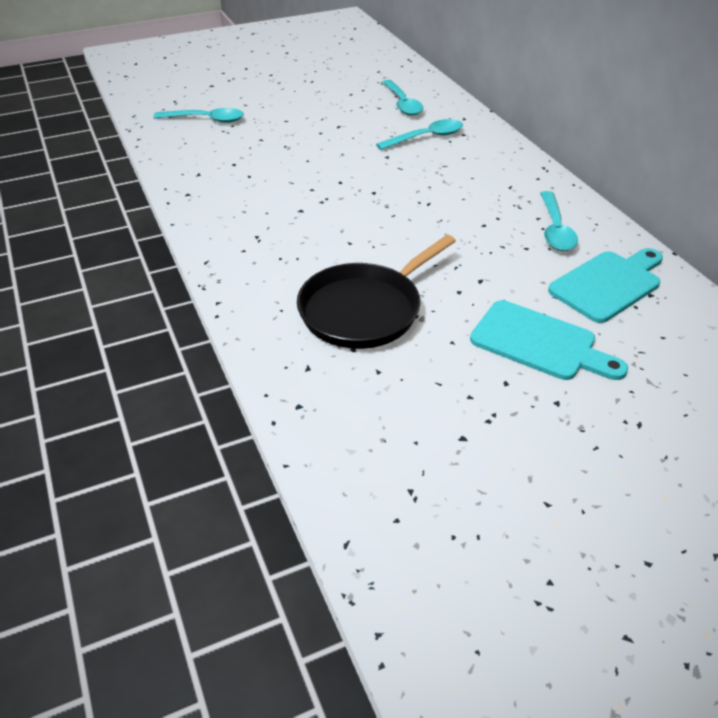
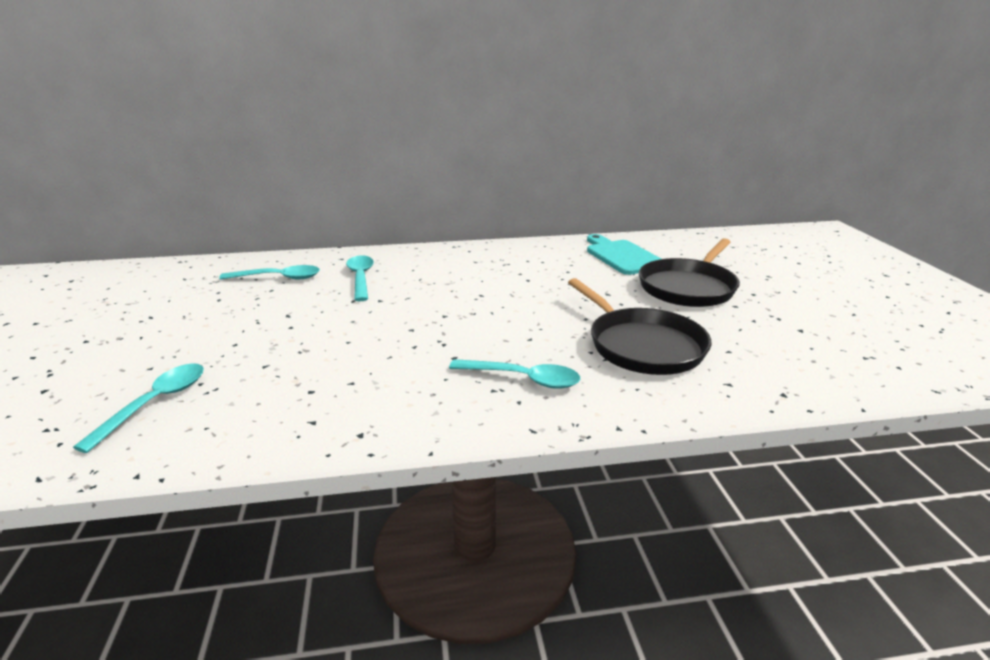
camera: 75 degrees left, 15 degrees down
(539, 343) = (688, 287): turquoise cutting board -> black pan
(555, 229) = (546, 258): turquoise spoon -> turquoise spoon (522, 379)

